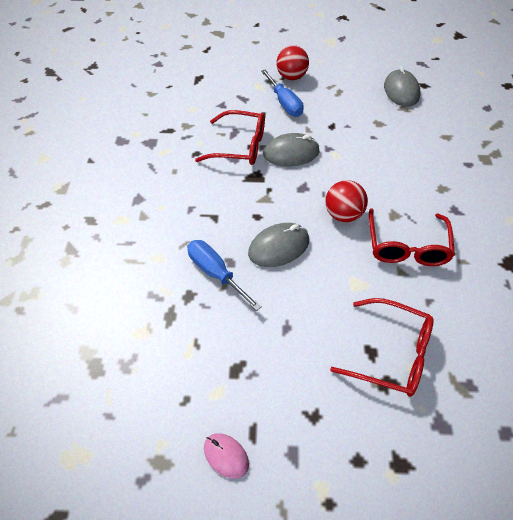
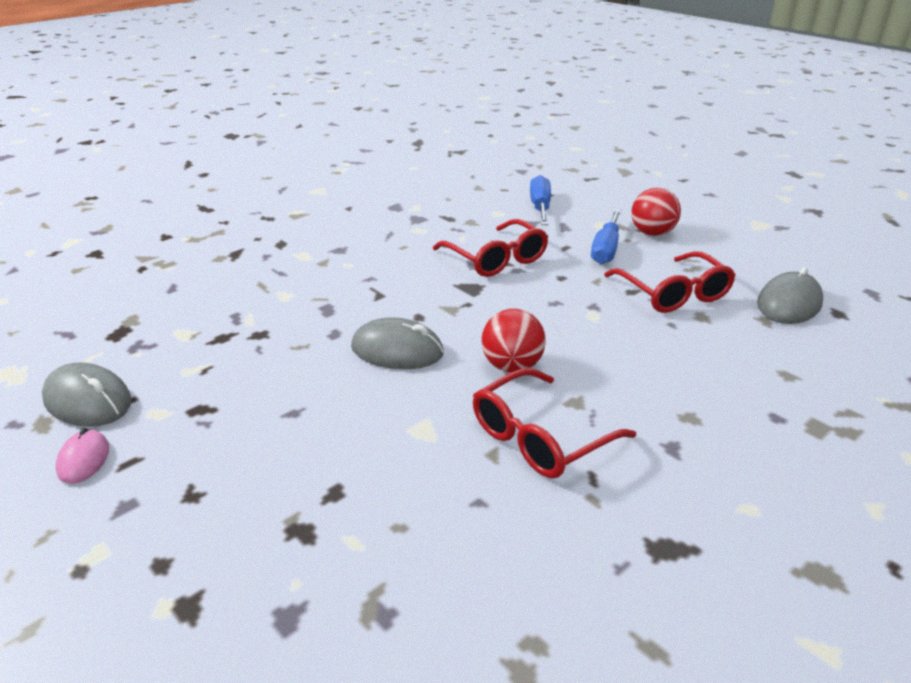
camera: 45 degrees right, 20 degrees down
(216, 273) = (308, 333): blue screwdriver -> blue screwdriver (540, 207)
(291, 153) = (542, 289): grey mouse -> grey mouse (88, 401)
(391, 354) = (351, 511): red glasses -> red glasses (673, 293)

